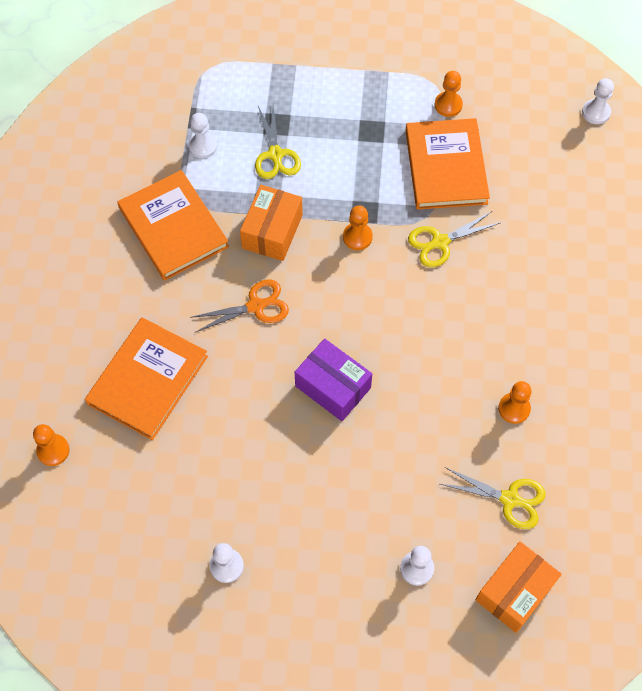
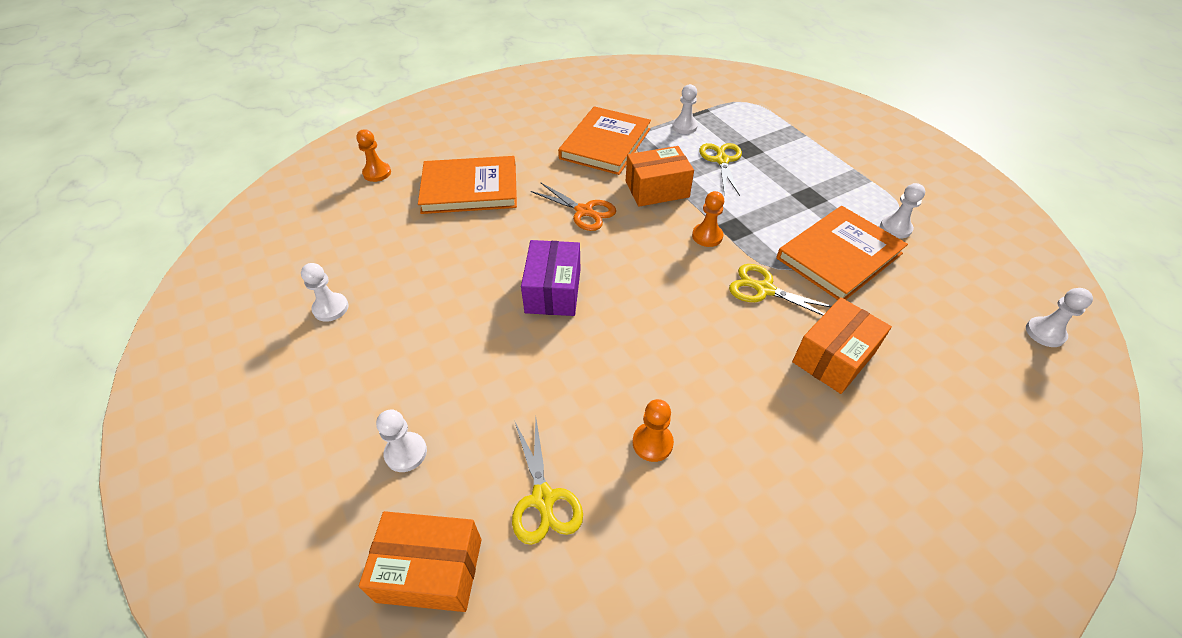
camera: 55 degrees right, 15 degrees down
(275, 155) = (722, 160): yellow scissors -> yellow scissors turned 135 degrees clockwise
(448, 105) = (895, 228): orange pawn -> white pawn
(526, 250) = (833, 357): none -> orange box

